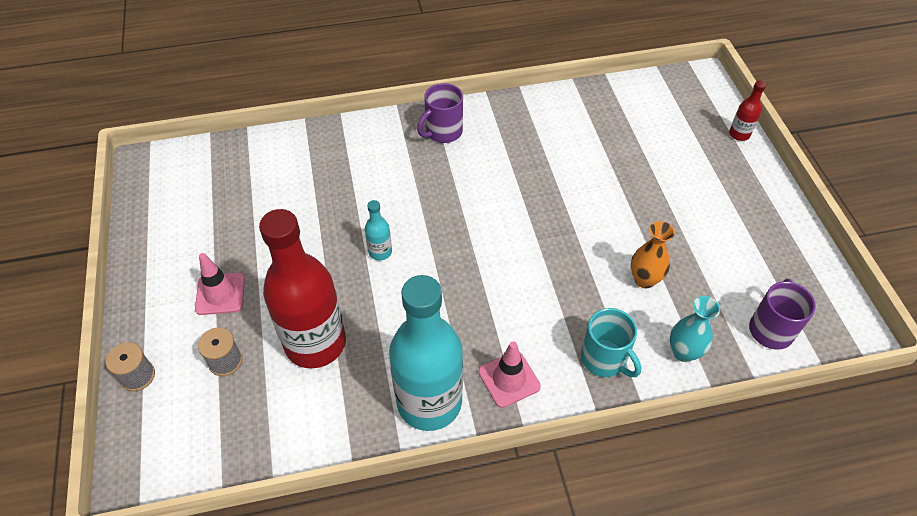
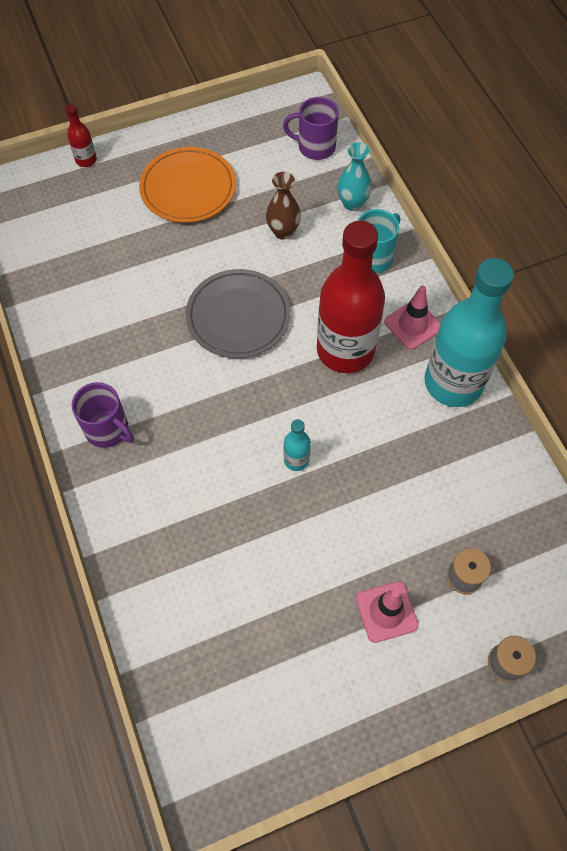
camera: 100 degrees left, 10 degrees up
(315, 343) = (420, 495): red bottle -> red bottle (345, 350)
(541, 229) = (238, 316): none -> grey plate
(644, 279) = (283, 232): orange vase -> brown vase
(704, 207) = (188, 188): none -> orange plate

